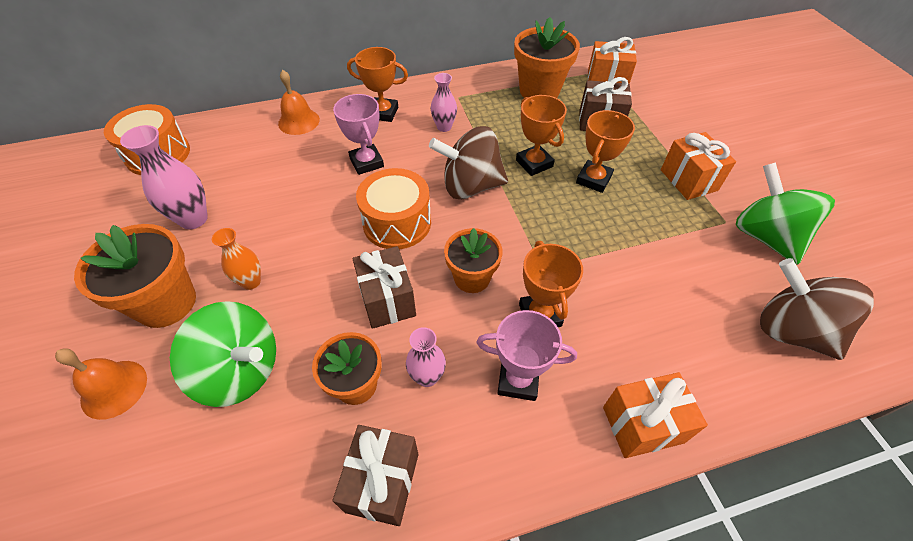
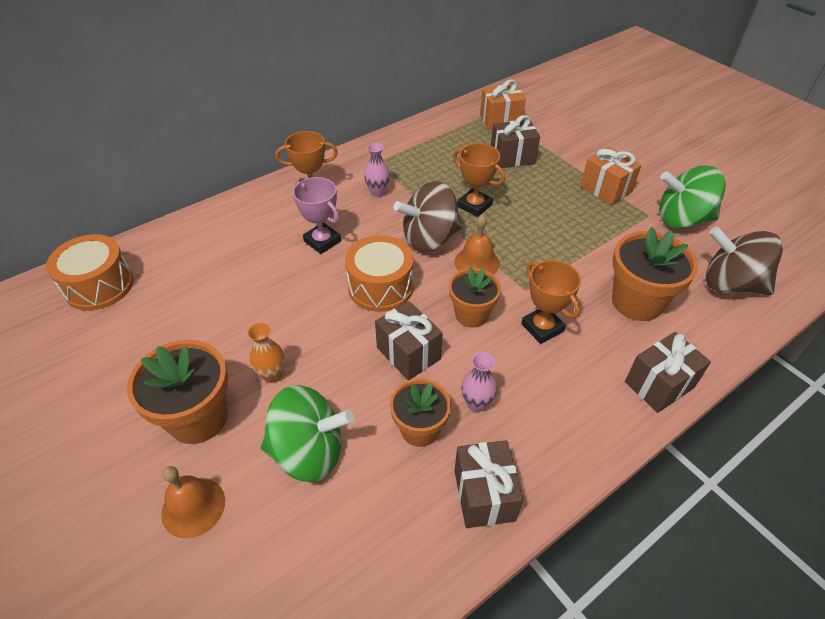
camera: 20 degrees left, 5 degrees down
(193, 219) = (178, 336): pink vase -> none
(299, 121) = (232, 219): orange bell -> orange bell (476, 262)
(518, 380) = (551, 383): pink trophy -> none
(539, 91) = (446, 141): orange flower pot -> orange flower pot (637, 302)
(593, 179) = (531, 207): orange trophy -> none
(642, 424) = (659, 385): orange gift -> brown gift
(765, 236) = (682, 219): green spinning top -> green spinning top turned 45 degrees counterclockwise

